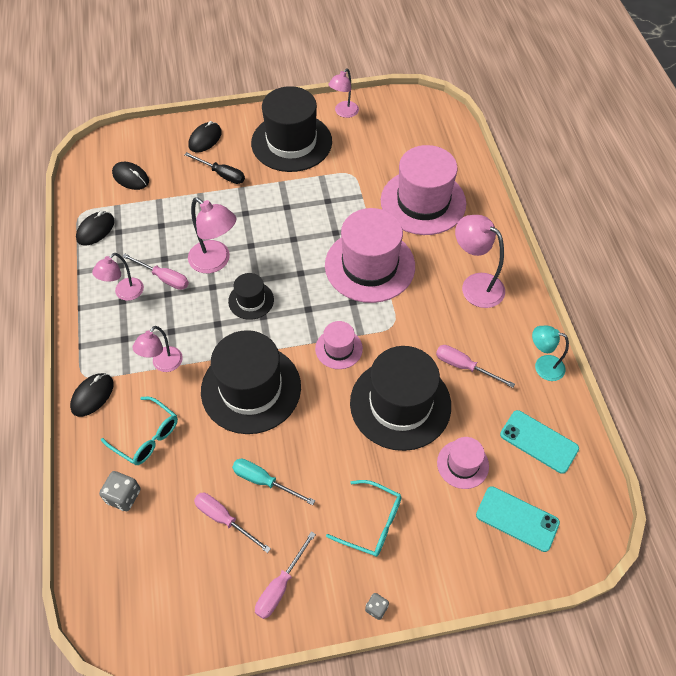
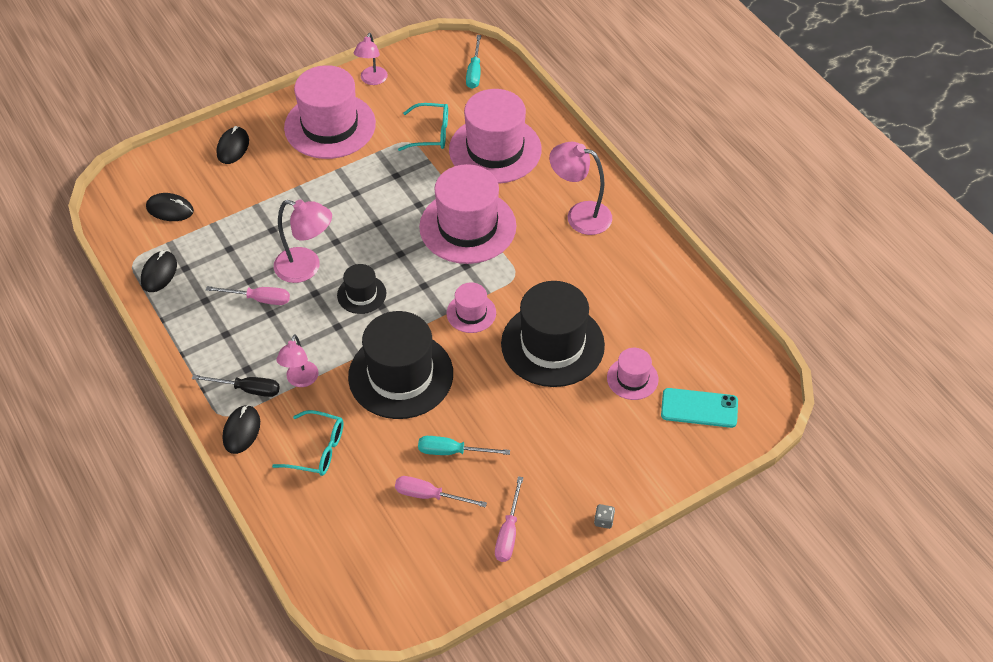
camera: 20 degrees left, 5 degrees down
(123, 496) = (321, 508): grey dice -> none
(125, 293) = (224, 326): pink lamp -> none
(222, 174) = (270, 179): black screwdriver -> black screwdriver (247, 389)
(291, 142) = (330, 126): black hat -> pink hat
(372, 523) = (569, 454): turquoise glasses -> turquoise glasses (431, 133)
(433, 128) = (474, 72): none -> turquoise screwdriver
(464, 367) = (599, 293): pink screwdriver -> none
(539, 441) = (694, 337): turquoise phone -> none
(543, 366) = (672, 271): turquoise lamp -> none

